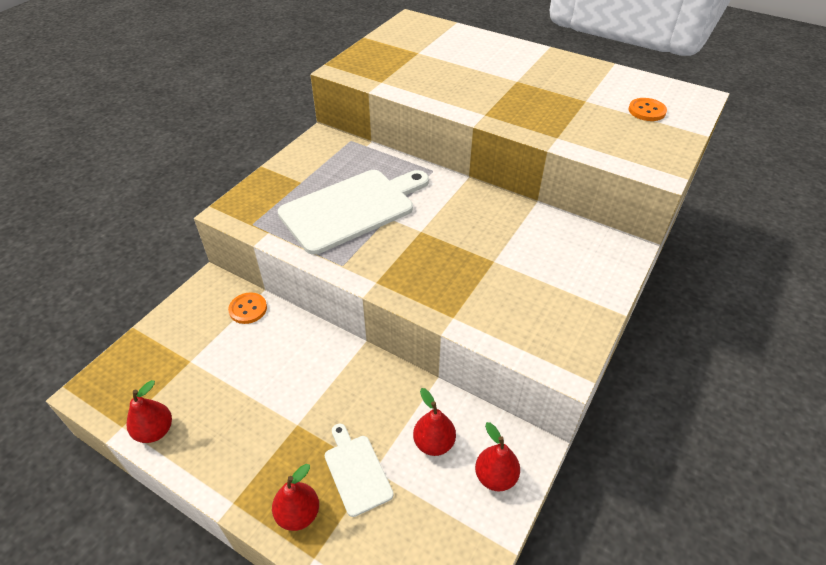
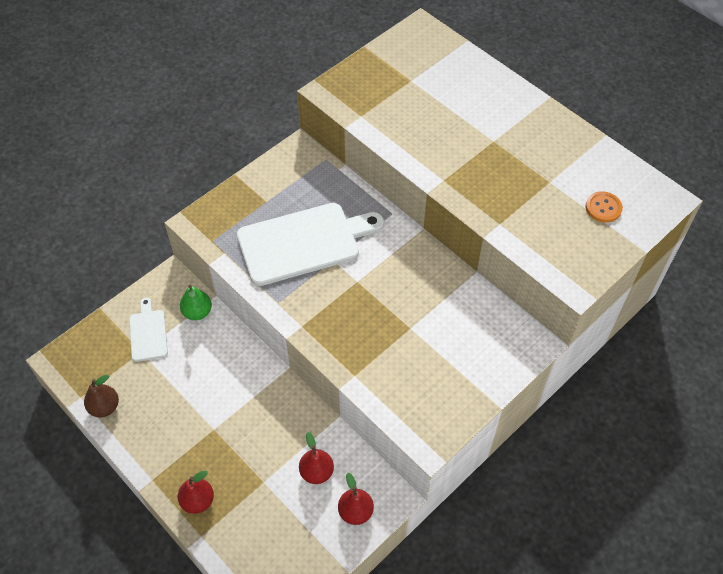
camera: 15 degrees right, 10 degrees up
(155, 431) = (104, 407): red pear -> brown pear
(248, 309) = (197, 312): orange button -> green pear
(356, 471) = (249, 479): white cutting board -> white cutting board (148, 333)

